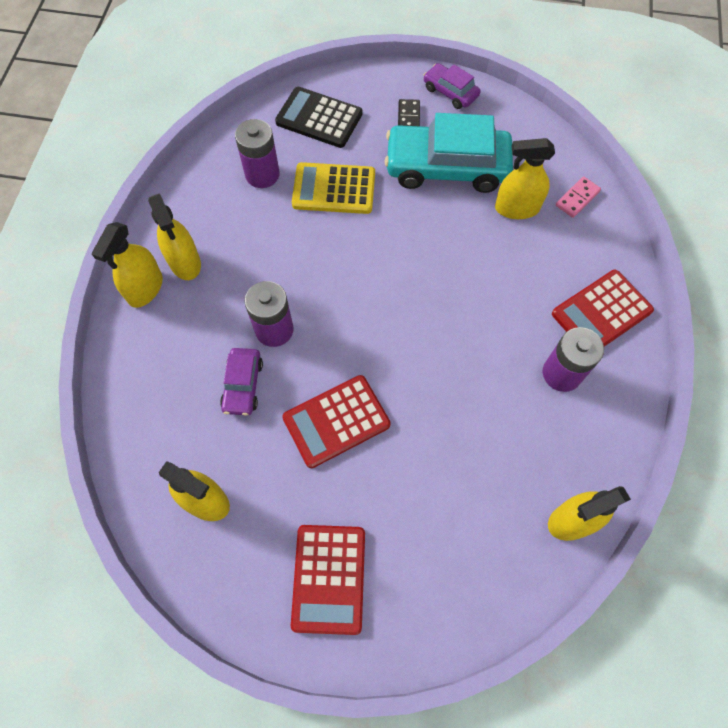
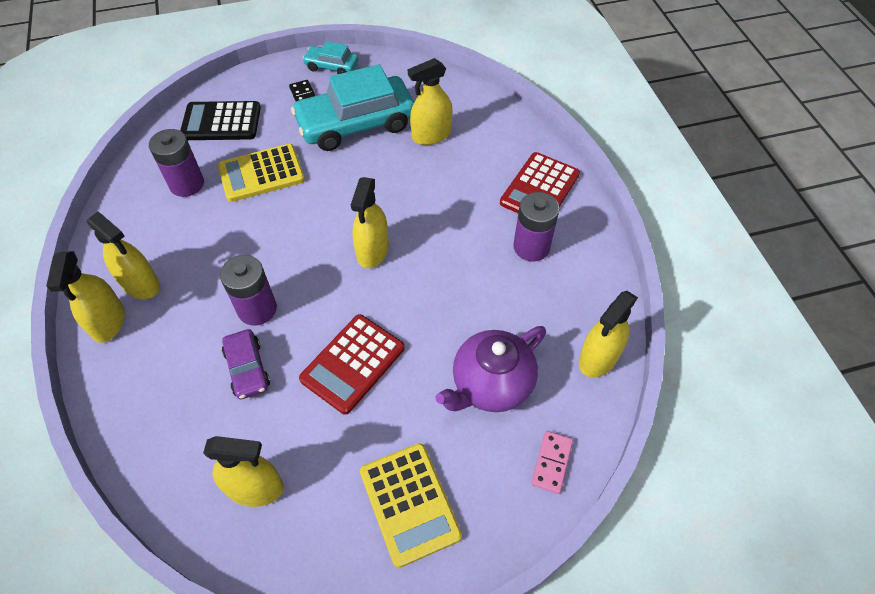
camera: 25 degrees left, 10 degrees down
(329, 578) = (409, 503): red calculator -> yellow calculator
(403, 313) = (372, 251): none -> yellow spray bottle
(450, 92) = (331, 66): purple car -> turquoise car
(454, 500) = (491, 385): none -> purple teapot
(577, 198) = (477, 111): pink domino -> pink domino (551, 462)

